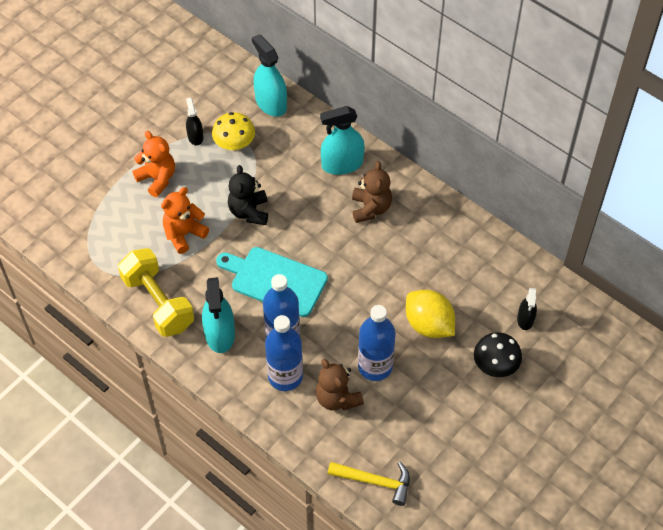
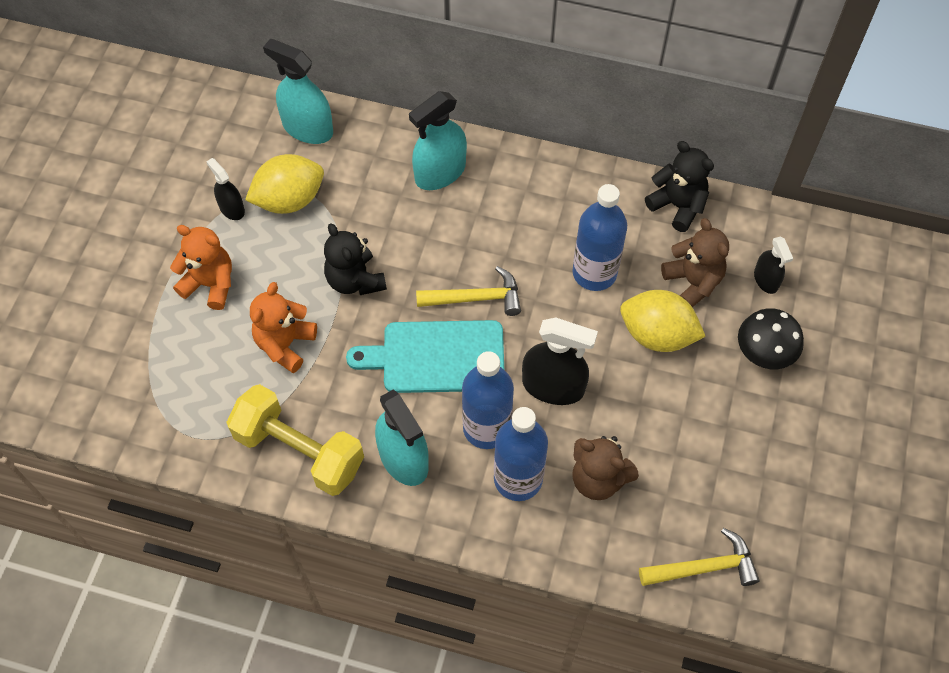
camera: 25 degrees left, 5 degrees up
(234, 145) = (289, 200): yellow mushroom -> yellow lemon
(320, 253) = (475, 298): none -> yellow hammer
(340, 329) = (553, 386): none -> black spray bottle
(370, 208) = (506, 215): brown teddy bear -> brown teddy bear (693, 282)
(375, 366) = (622, 416): blue bottle -> blue bottle (594, 273)
(492, 247) = (677, 206): none -> black teddy bear

